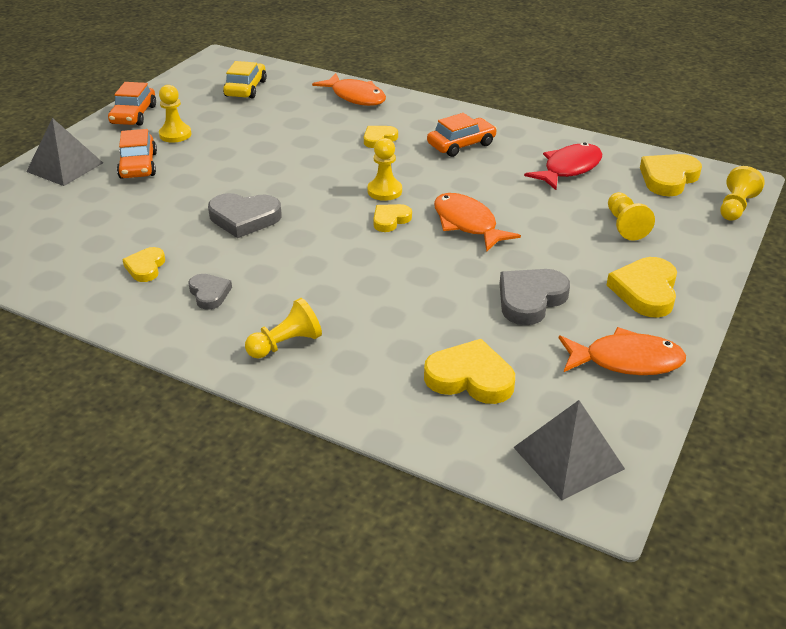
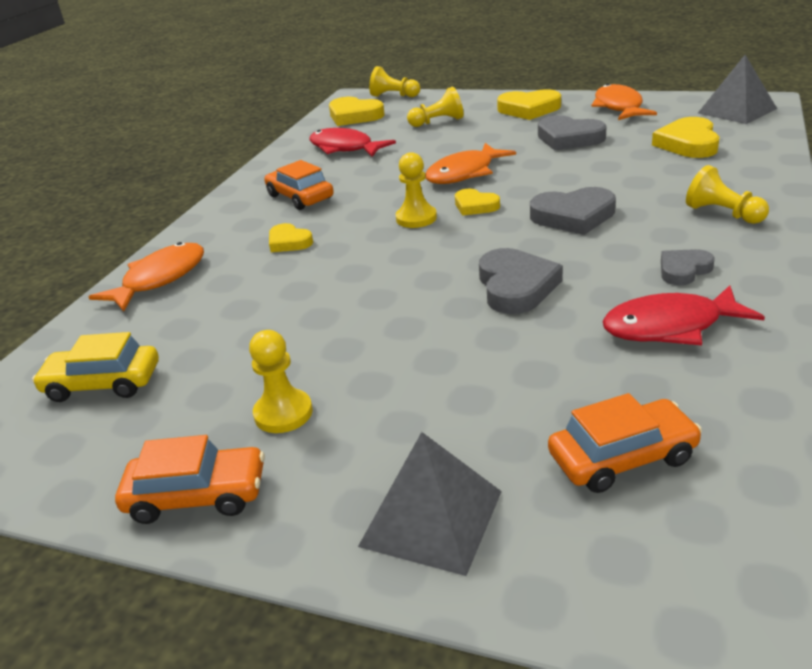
camera: 95 degrees left, 5 degrees down
(138, 165) = (402, 421): orange car -> orange car (622, 457)
(145, 267) = (670, 326): yellow heart -> red fish
(337, 263) = (573, 216): none -> grey heart

